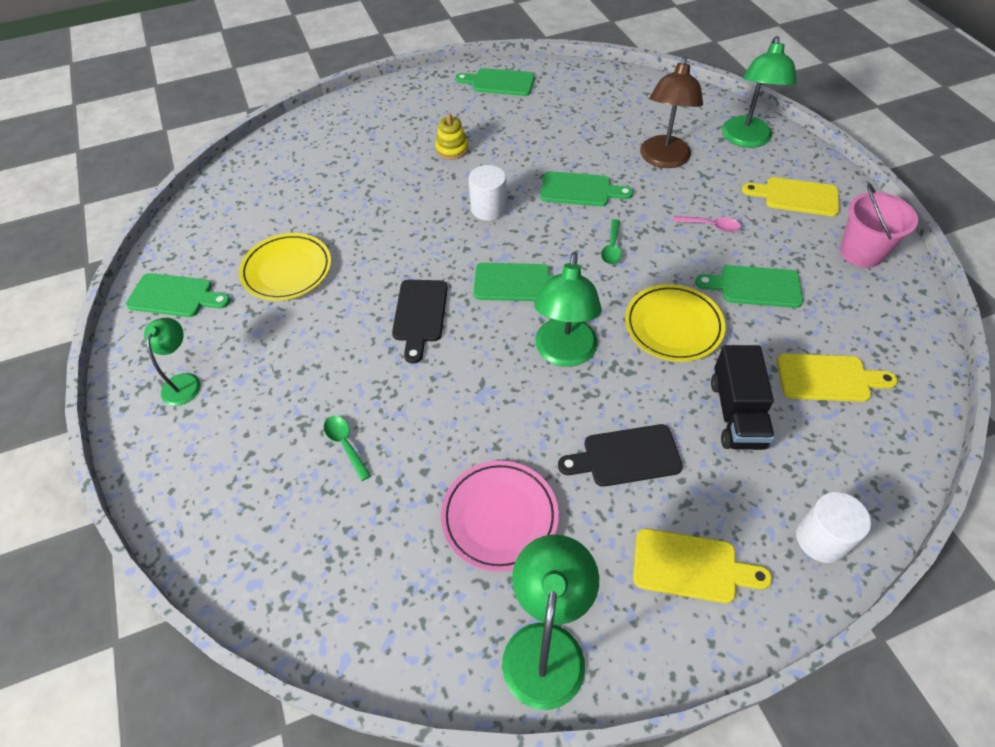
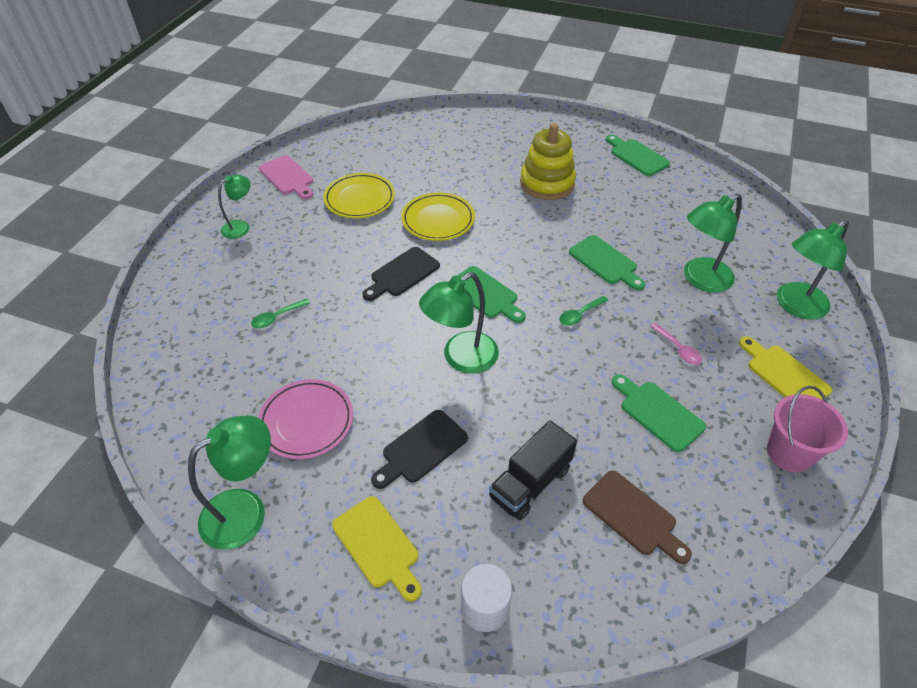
camera: 40 degrees right, 5 degrees down
(175, 296) = (288, 177): green cutting board -> pink cutting board
(345, 444) = (277, 317): green spoon -> green spoon turned 135 degrees counterclockwise
(452, 149) = (547, 183): yellow stacking toy -> yellow stacking toy, size x1.89
(488, 208) = (524, 236): white cylinder -> none
(626, 456) = (421, 449): black cutting board -> black cutting board turned 75 degrees counterclockwise
(663, 160) = (700, 280): brown lamp -> green lamp
(673, 326) = (558, 395): yellow plate -> yellow plate (438, 220)
(828, 378) = (633, 516): yellow cutting board -> brown cutting board

